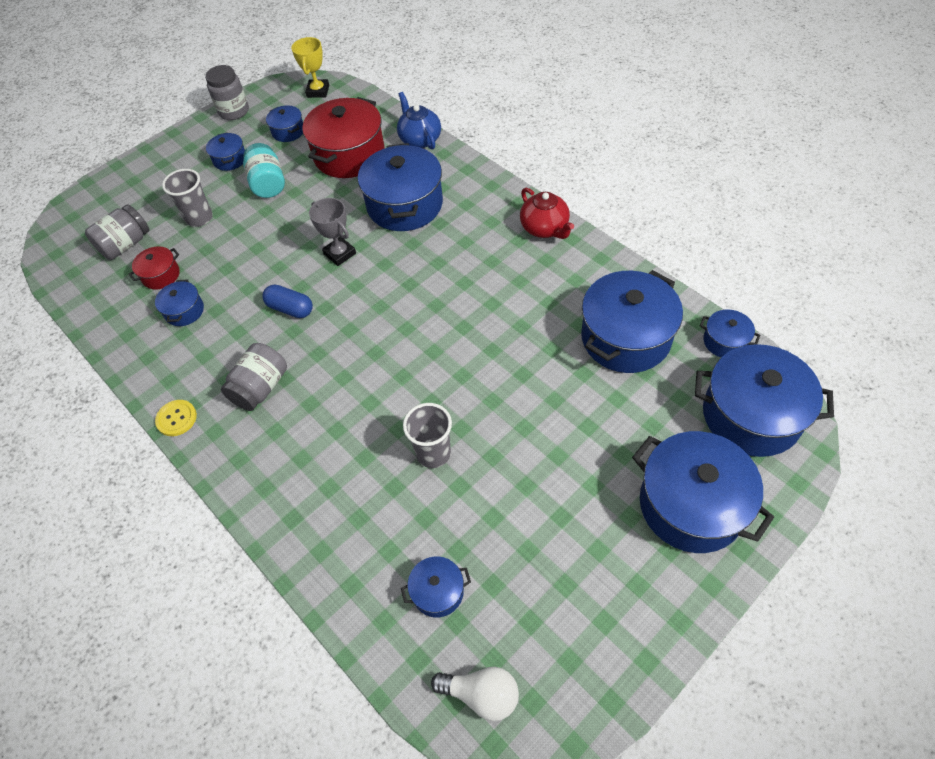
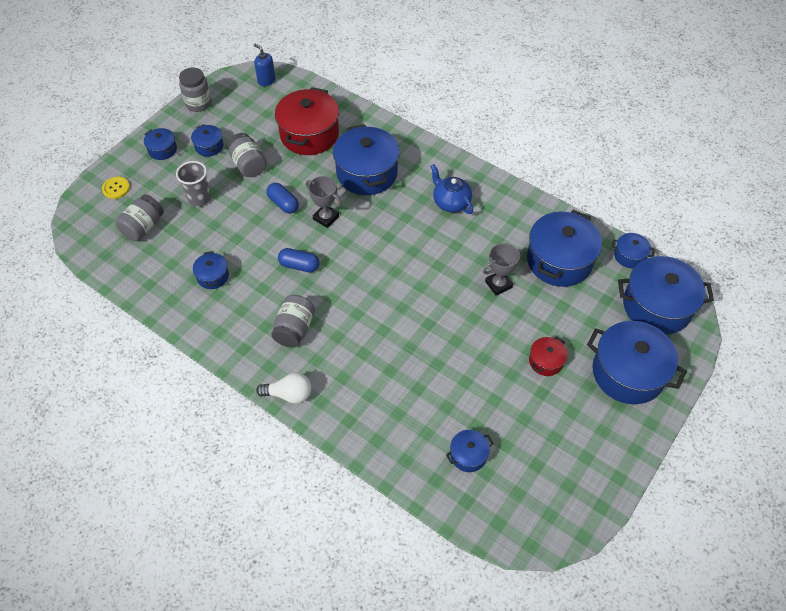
camera: 15 degrees left, 0 degrees up
(161, 275) = (183, 249): red pot -> red pot (545, 361)
(176, 418) = (235, 360): yellow button -> yellow button (116, 188)
(268, 183) = (248, 165): turquoise jar -> grey jar
(288, 131) = (251, 118): blue pot -> blue pot (162, 150)
(294, 232) = (283, 204): none -> blue capsule
(318, 91) = (266, 80): yellow trophy -> blue soap dispenser
(420, 139) = (364, 117): blue teapot -> blue teapot (450, 202)
(433, 453) = (440, 361): grey cup -> none
(481, 694) = (515, 516): white light bulb -> white light bulb (289, 394)
(536, 360) = (498, 284): none -> grey trophy
(545, 228) = (481, 182): red teapot -> none

